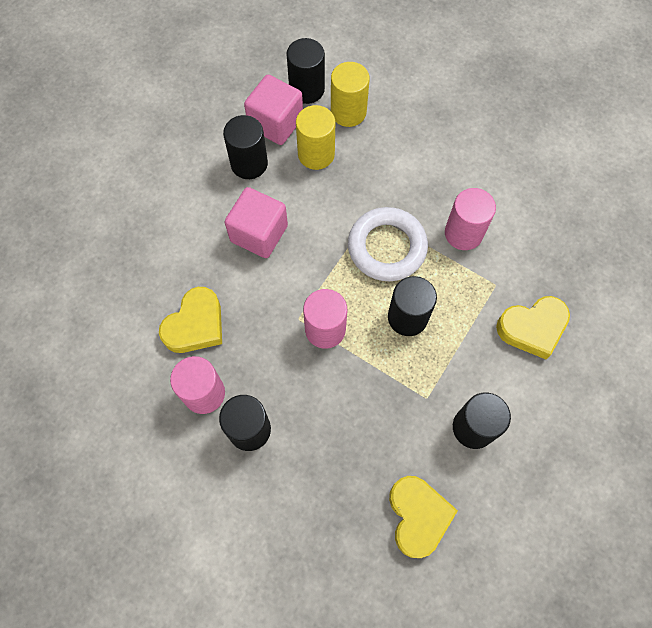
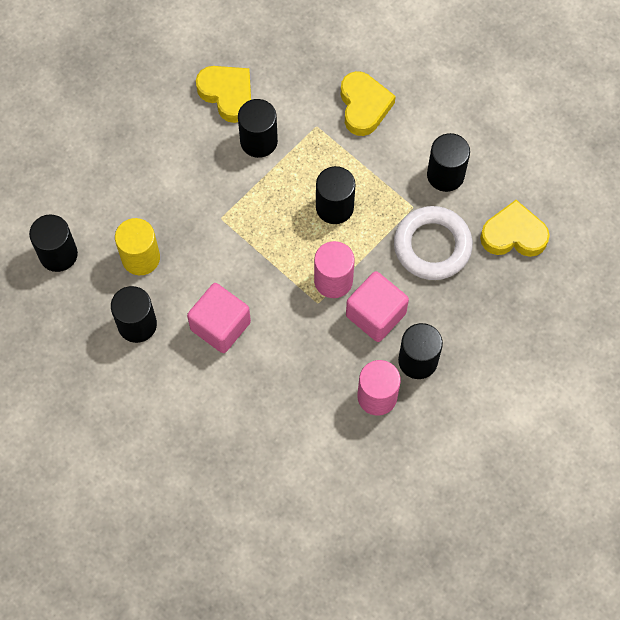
camera: 80 degrees left, 0 degrees up
(195, 325) = (307, 397): yellow heart -> yellow heart (227, 94)
(276, 123) = (93, 291): pink cube -> pink cube (376, 314)
(348, 112) = (97, 218): yellow cylinder -> none
(387, 247) = (259, 211): white ring -> white ring (432, 246)
(463, 233) = (258, 141): pink cylinder -> black cylinder

